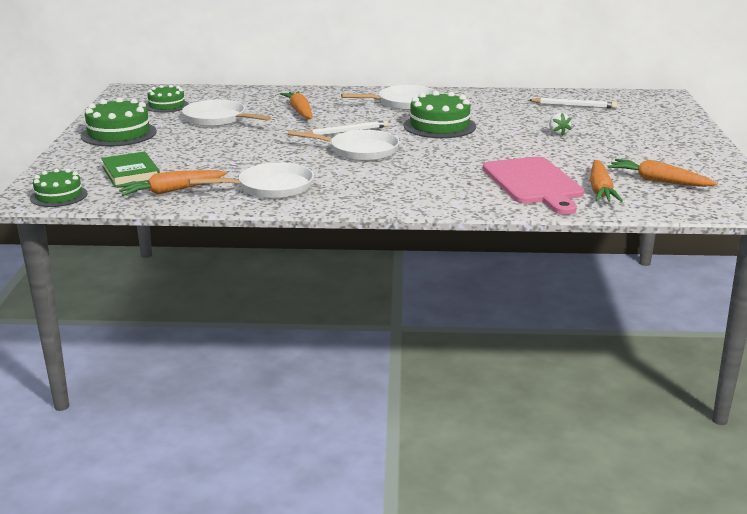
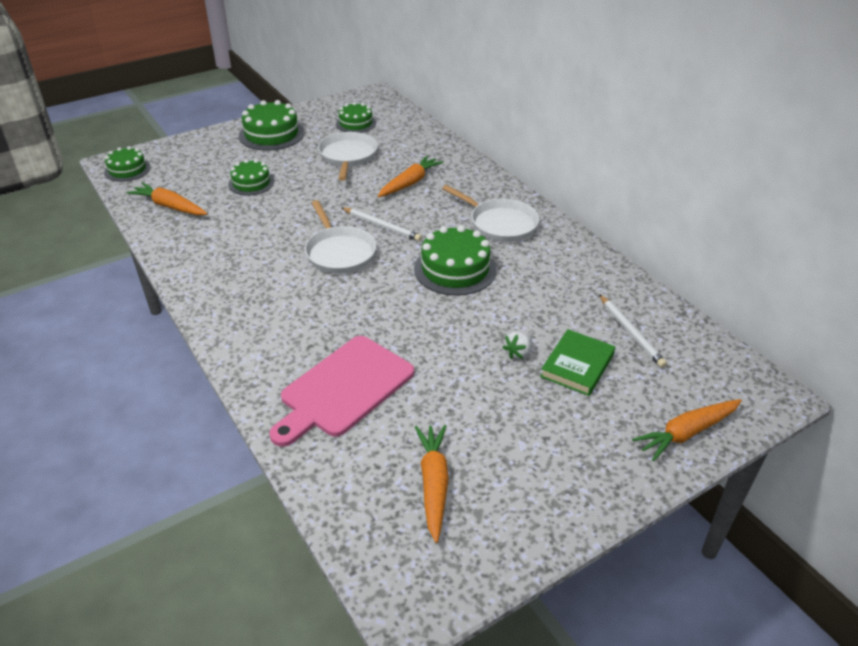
camera: 55 degrees right, 15 degrees up
(130, 173) = (193, 175): green book -> green book (577, 365)
(192, 156) = (251, 183): none -> green cake
(271, 187) = (211, 245): white pan -> none
(600, 190) = (364, 444): orange carrot -> orange carrot (686, 433)

